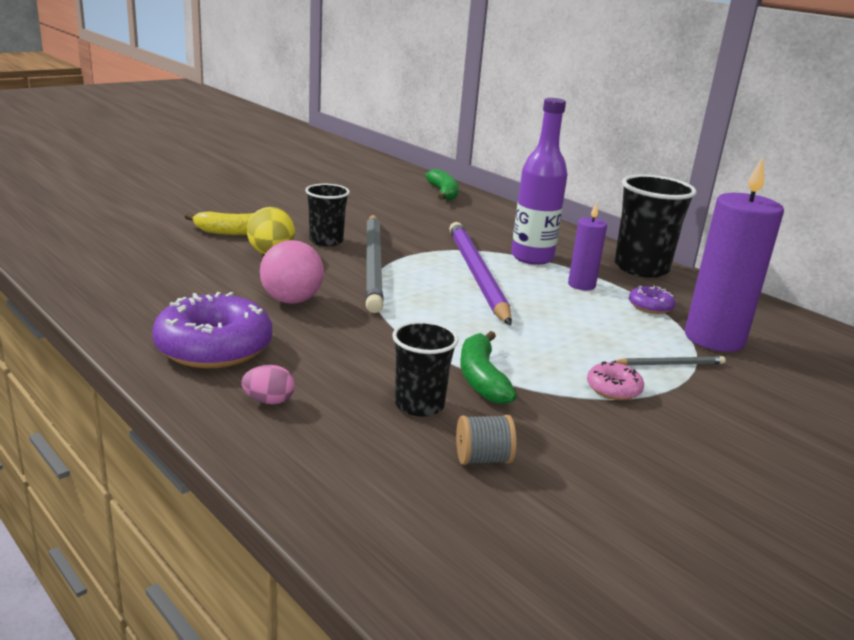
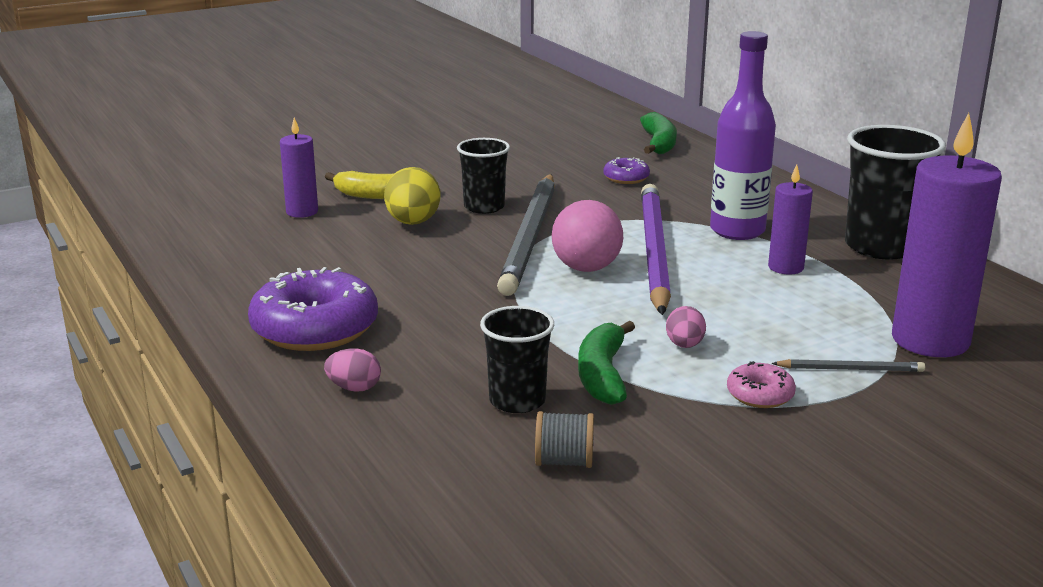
camera: 15 degrees right, 0 degrees up
(170, 246) = (302, 212): none -> purple candle
(291, 300) = (417, 278): pink ball -> pink ball (586, 268)
(535, 350) = (684, 345): none -> pink egg
(650, 306) = (865, 297): purple donut -> purple donut (626, 178)

